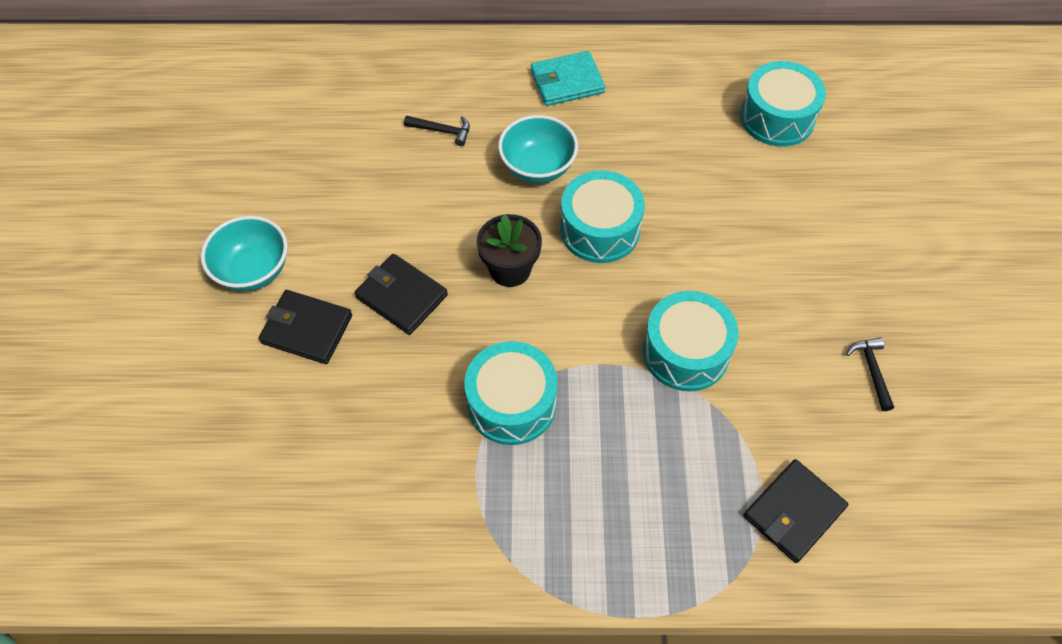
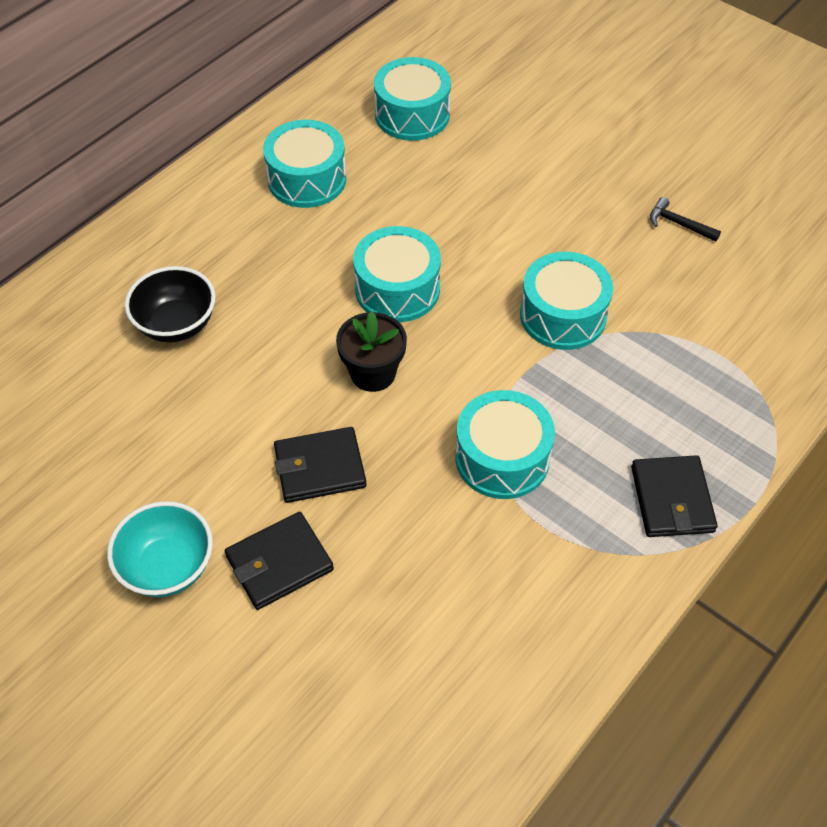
camera: 50 degrees left, 5 degrees down
(442, 131) = (176, 324): black hammer -> black bowl
(537, 167) = (291, 286): turquoise bowl -> none
(567, 81) = (226, 208): turquoise wallet -> none
(642, 104) = (307, 179): none -> turquoise drum
(793, 512) = (750, 348): black wallet -> black wallet (672, 499)

